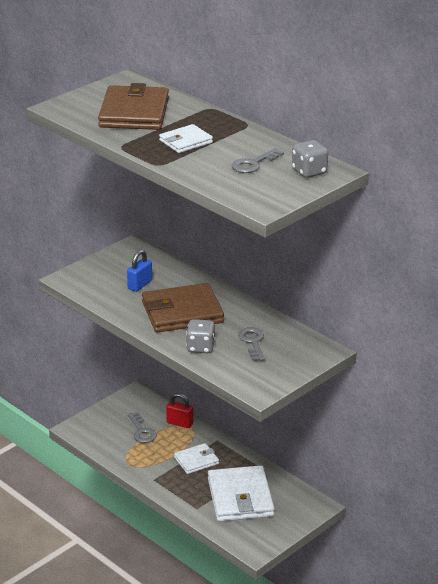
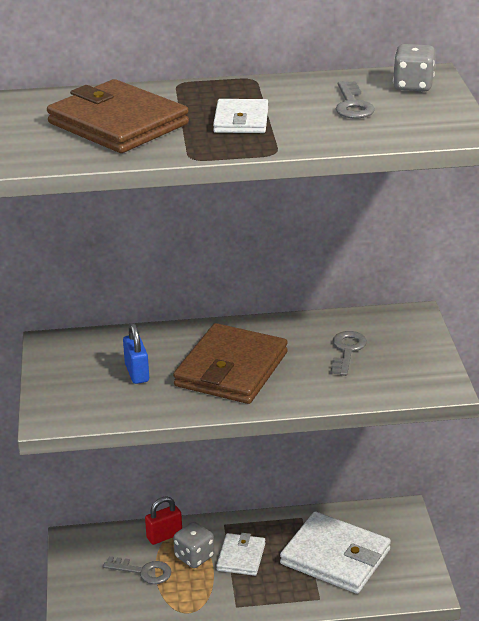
camera: 50 degrees left, 0 degrees up
(200, 347) = (316, 387): grey dice -> grey dice (194, 557)
(252, 342) = (347, 351): grey key -> grey key turned 75 degrees clockwise

